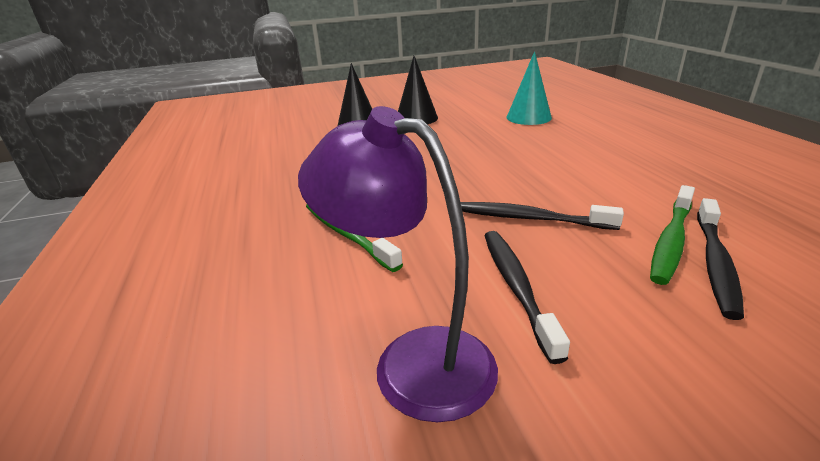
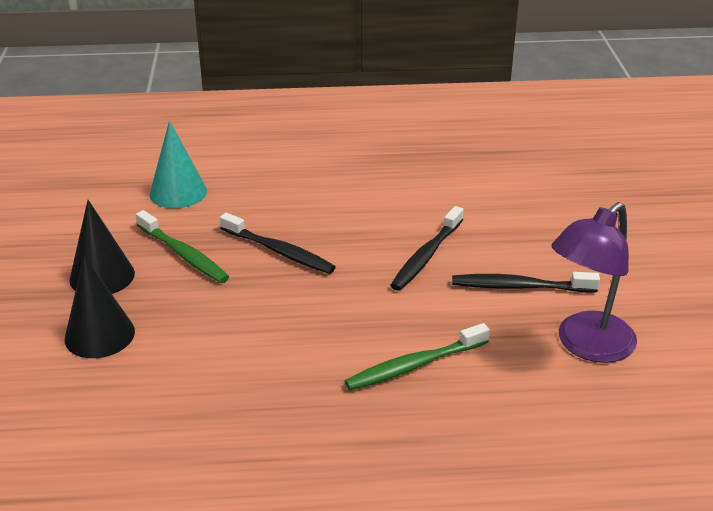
camera: 80 degrees left, 5 degrees up
(671, 241) = (482, 206): green toothbrush -> green toothbrush (183, 254)
(715, 263) = (513, 201): black toothbrush -> black toothbrush (279, 251)

